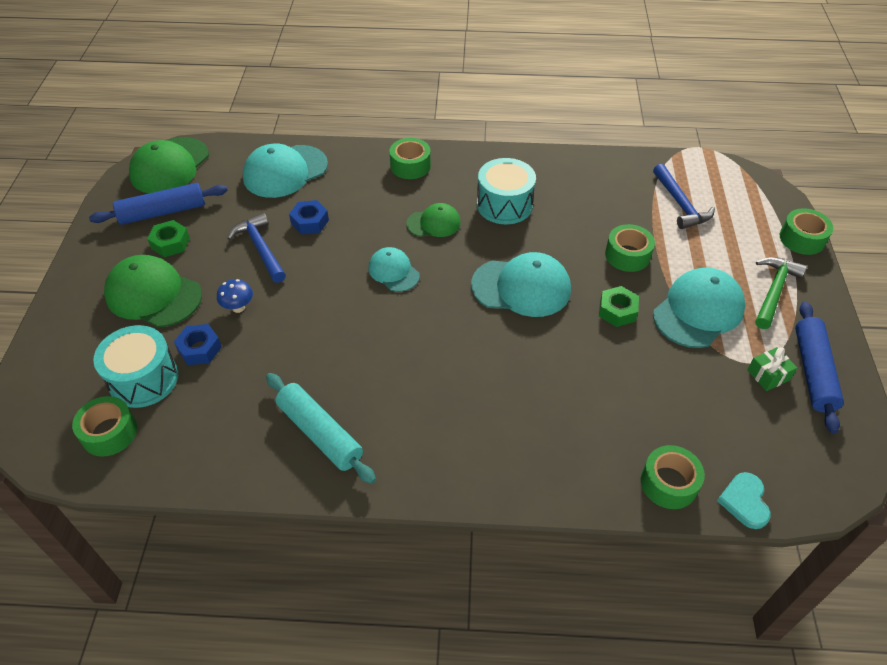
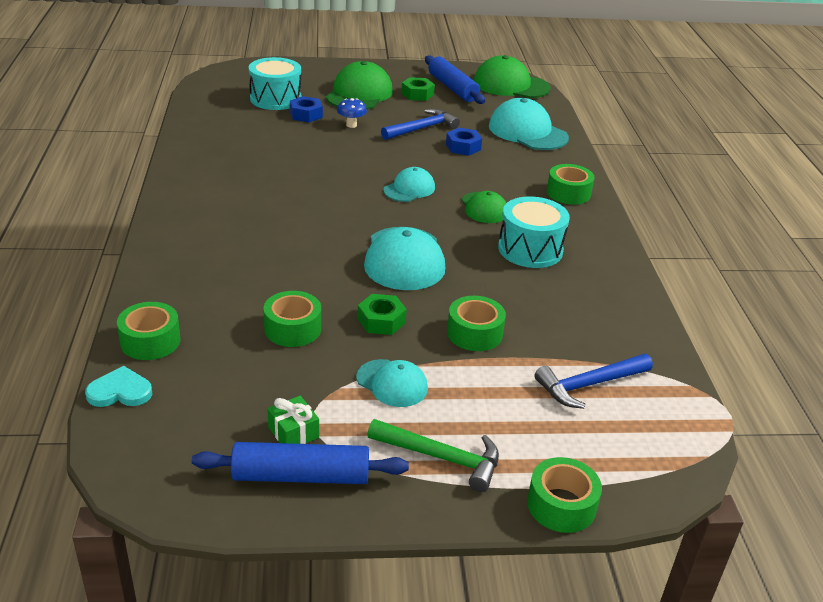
camera: 80 degrees right, 15 degrees down
(109, 432) = (228, 93): green tape -> green tape (292, 329)
(320, 433) = (223, 165): turquoise rolling pin -> none
(698, 311) = (392, 383): turquoise cap -> turquoise cap, size x0.59

